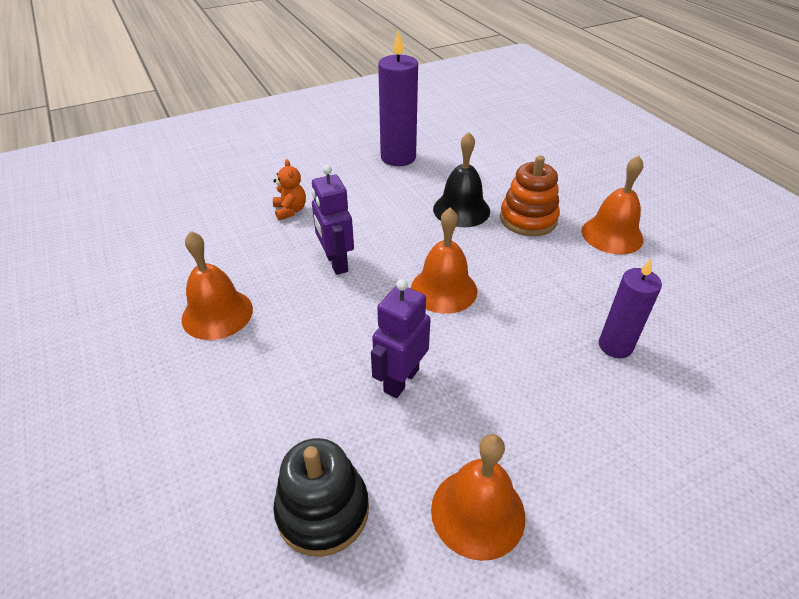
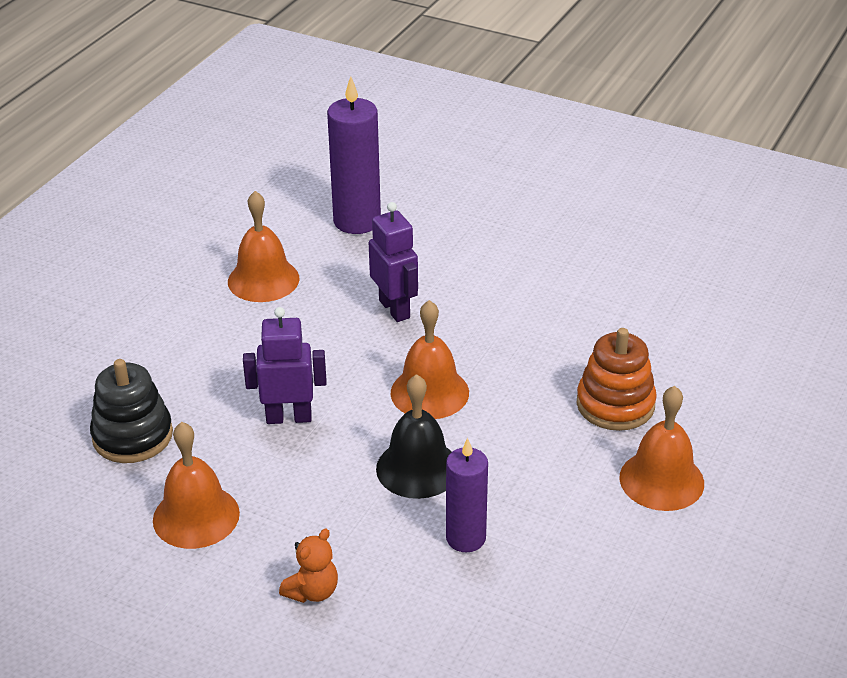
camera: 55 degrees right, 5 degrees down
(290, 210) = (439, 242): orange teddy bear -> orange teddy bear (312, 591)
(336, 263) = (395, 309): purple robot -> purple robot turned 120 degrees clockwise
(398, 157) = (619, 262): purple candle -> purple candle (357, 221)
(461, 210) = (574, 349): black bell -> black bell (417, 468)

